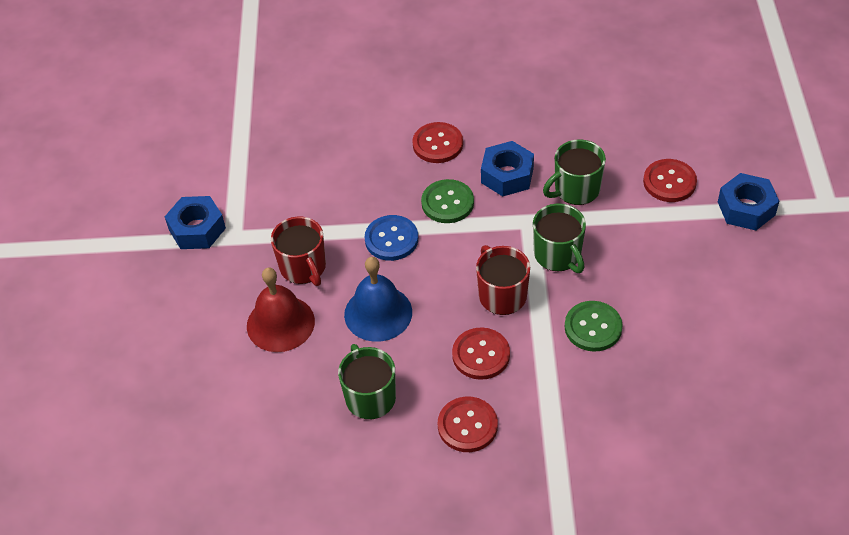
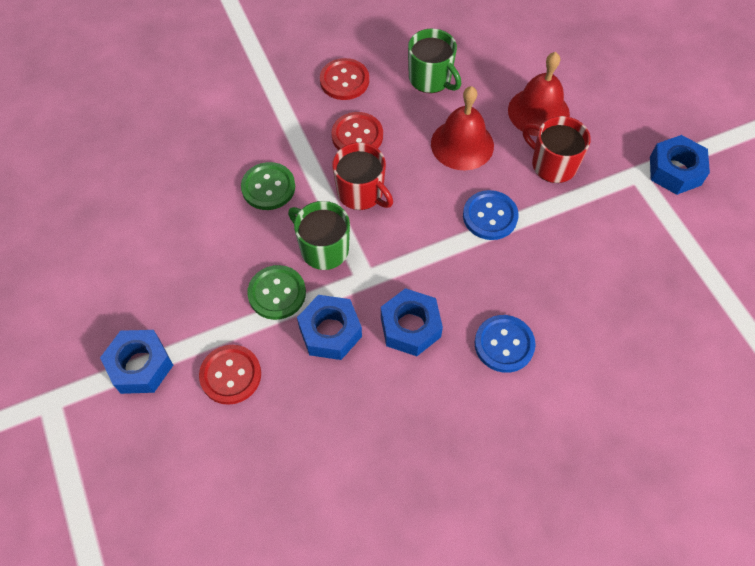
camera: 155 degrees right, 10 degrees up
(378, 313) = (462, 144): blue bell -> red bell
(437, 144) = (504, 344): red button -> blue button
(447, 203) = (456, 273): green button -> green button (277, 293)
(576, 189) = (330, 332): green mug -> blue nut

